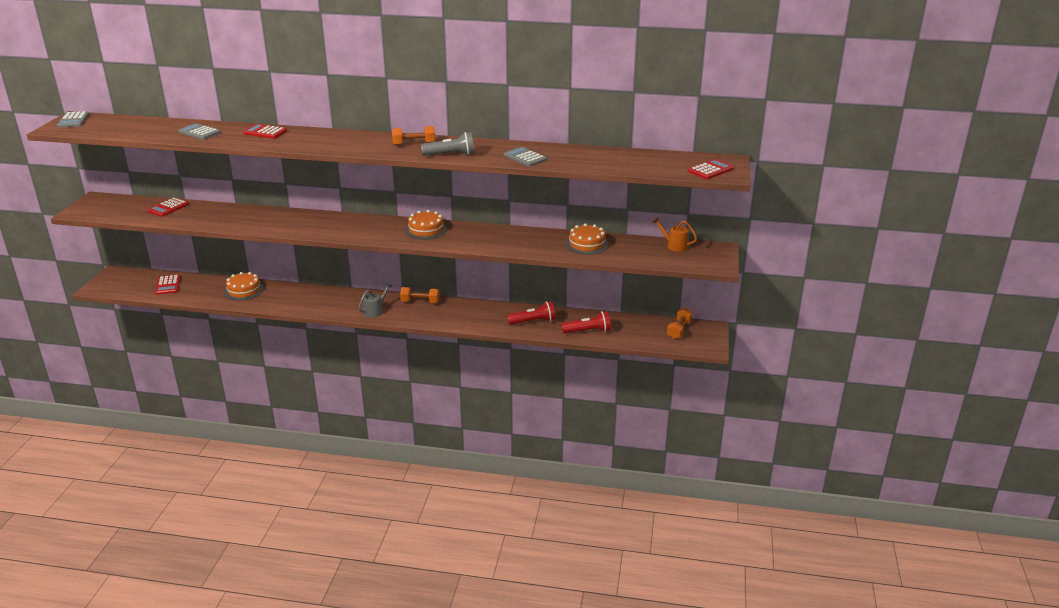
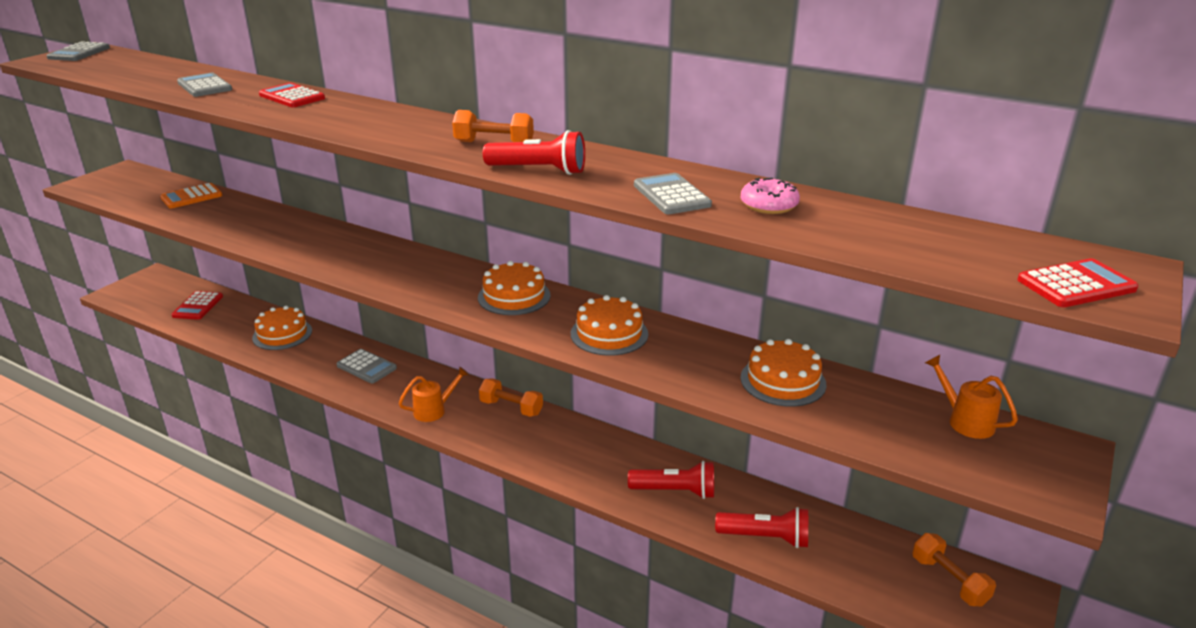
camera: 20 degrees right, 0 degrees up
(168, 208) = (192, 197): red calculator -> orange calculator
(315, 298) = (366, 367): none -> grey calculator
(375, 311) = (434, 410): grey watering can -> orange watering can
(451, 154) = (539, 170): grey flashlight -> red flashlight
(490, 238) = (609, 334): none -> orange cake
(572, 156) = (769, 205): none -> pink donut
(679, 330) = (949, 580): orange dumbbell -> orange dumbbell turned 75 degrees counterclockwise

